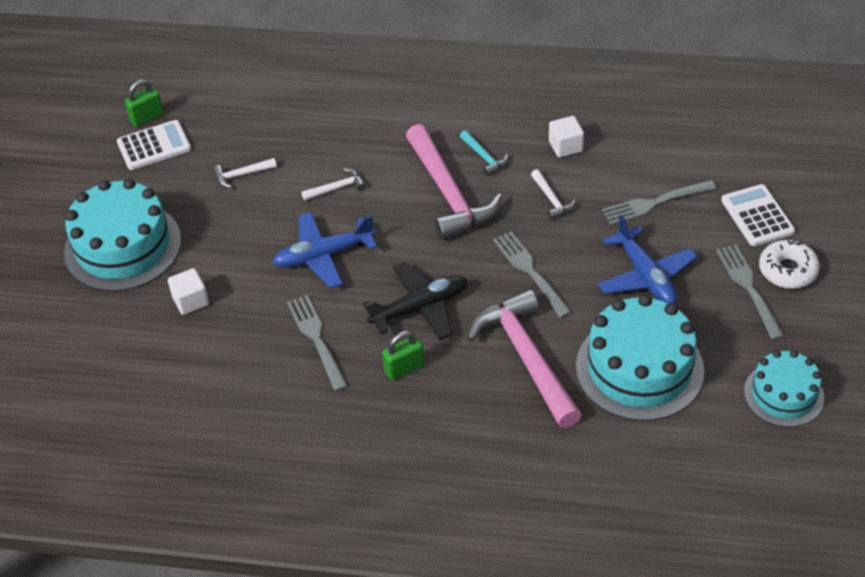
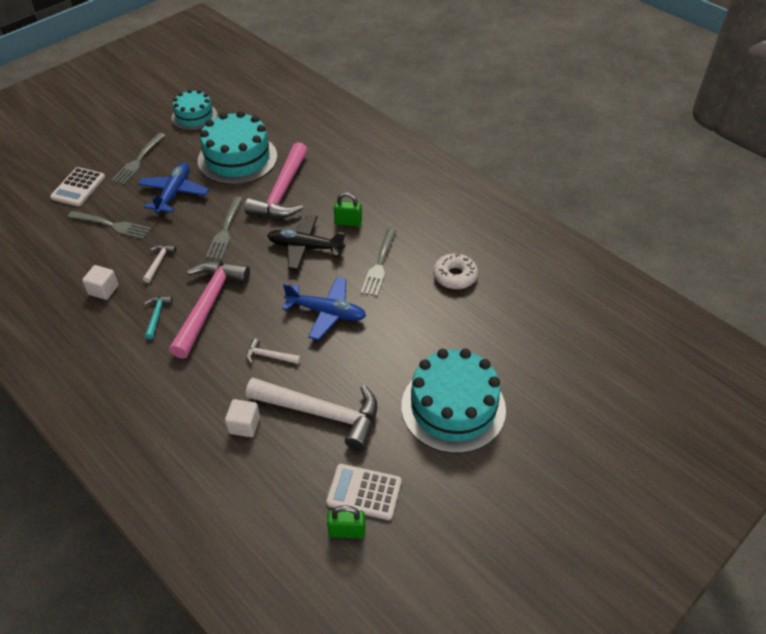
camera: 145 degrees left, 0 degrees up
(190, 301) = (435, 334): white cube -> white cube (244, 425)
(241, 175) = (322, 413): white hammer -> white hammer, size x2.32
(787, 270) = (109, 157): white donut -> white donut (455, 276)

